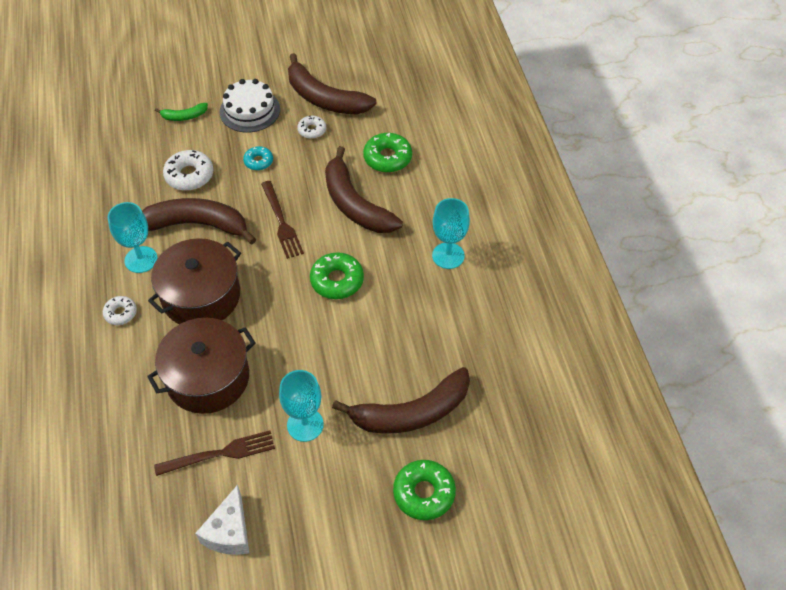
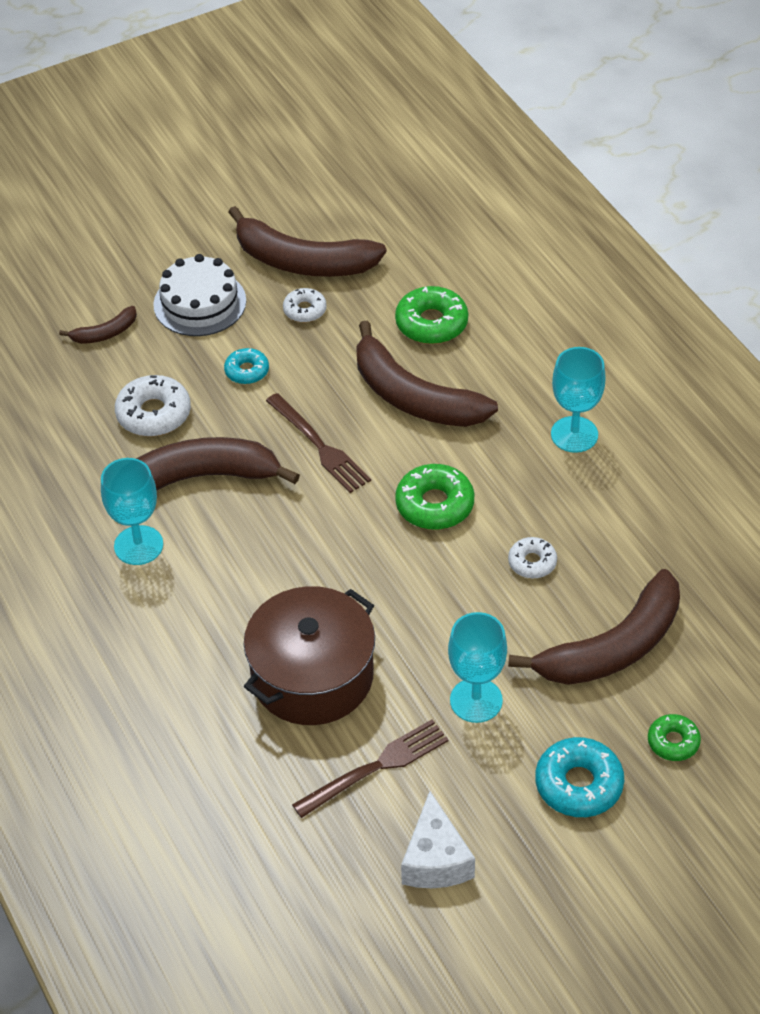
camera: 15 degrees left, 5 degrees down
(120, 313) = (145, 624): white donut -> white donut (532, 562)
(184, 116) = (105, 333): green banana -> brown banana
(201, 296) = (251, 572): brown pot -> none
(347, 505) = (578, 784): none -> turquoise donut
(424, 493) = (673, 742): green donut -> green donut, size x0.60

